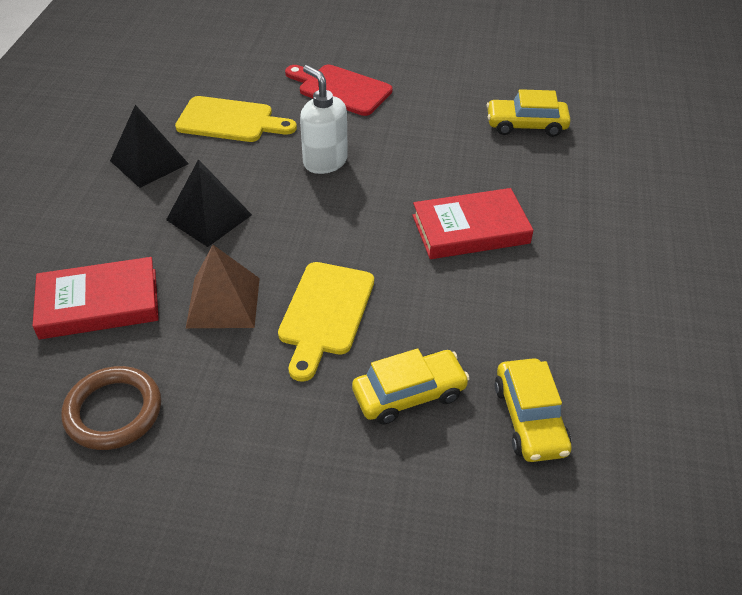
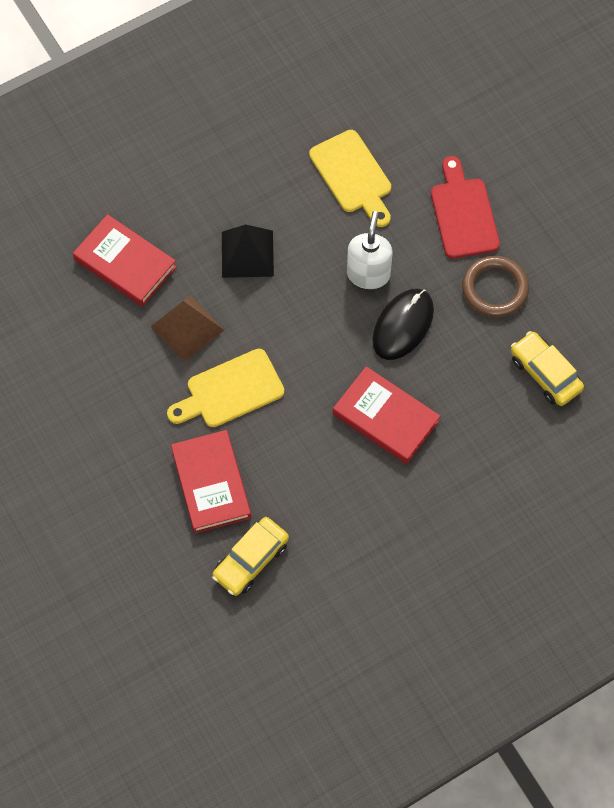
camera: 50 degrees right, 20 degrees up
(113, 411) = (66, 345): brown ring -> brown ring (494, 289)
(149, 162) = (262, 169): black pyramid -> none
(395, 170) = (403, 325): none -> black mouse
(409, 394) = (211, 484): yellow car -> red book

